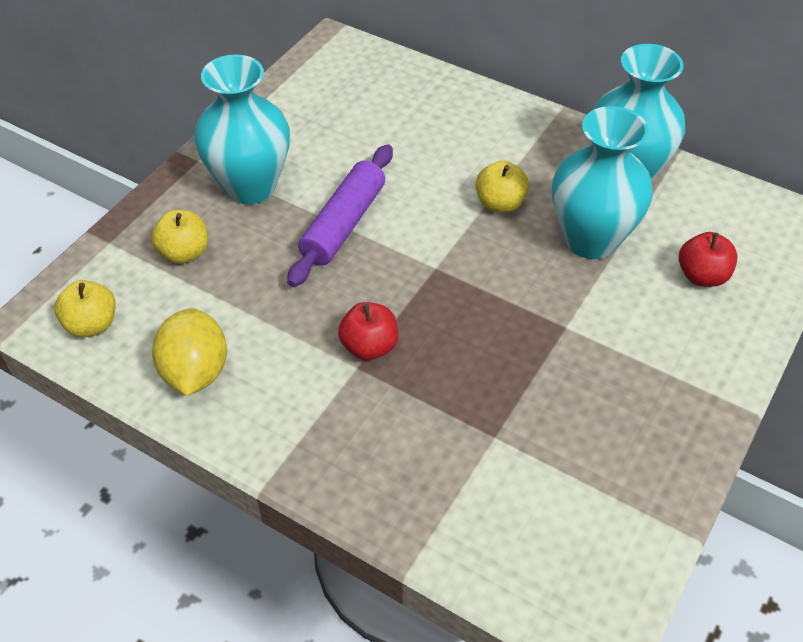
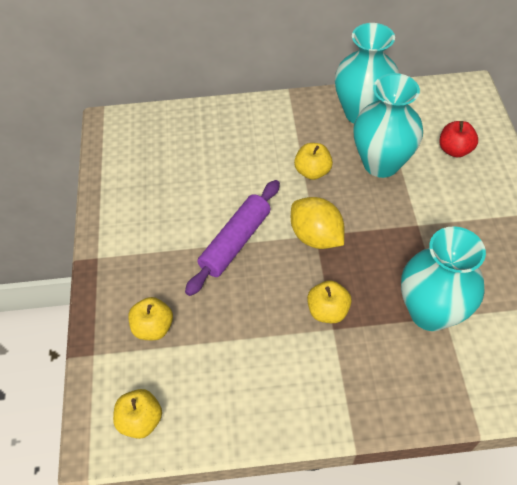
camera: 35 degrees left, 5 degrees up
(195, 372) = (241, 402): yellow lemon -> yellow lemon (316, 236)
(250, 186) = (151, 254): turquoise vase -> turquoise vase (430, 312)
(343, 224) = (235, 242): purple rolling pin -> purple rolling pin turned 45 degrees clockwise
(369, 347) = (327, 311): red apple -> yellow apple

